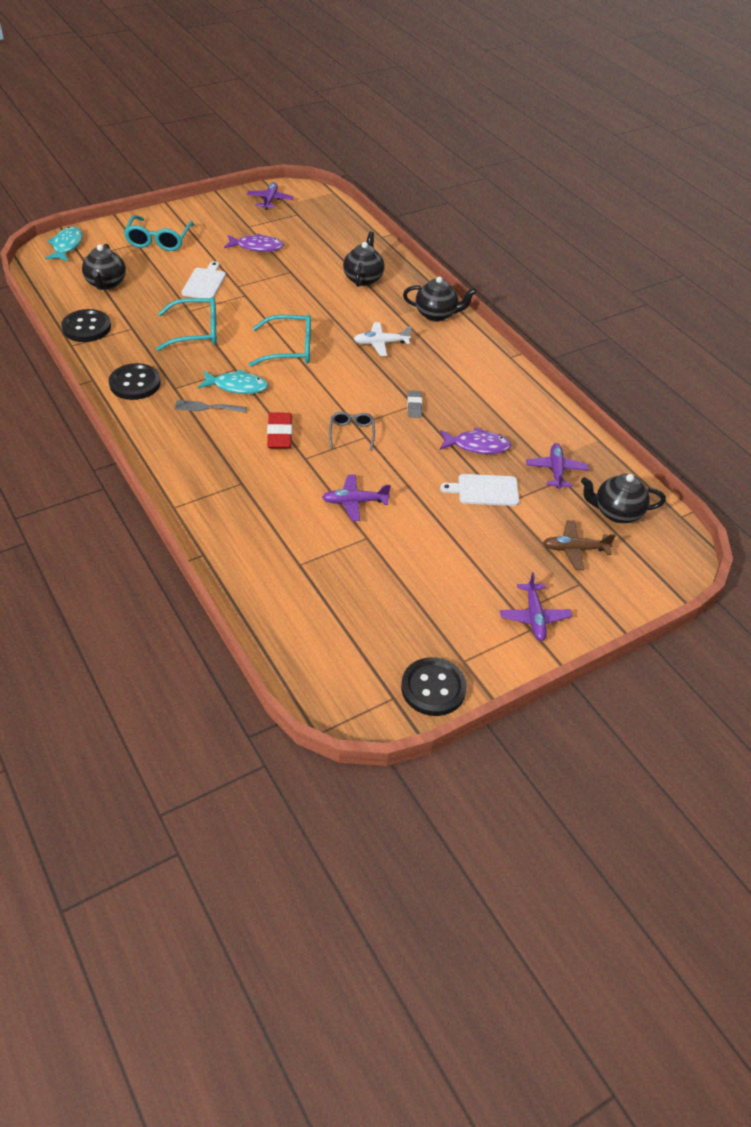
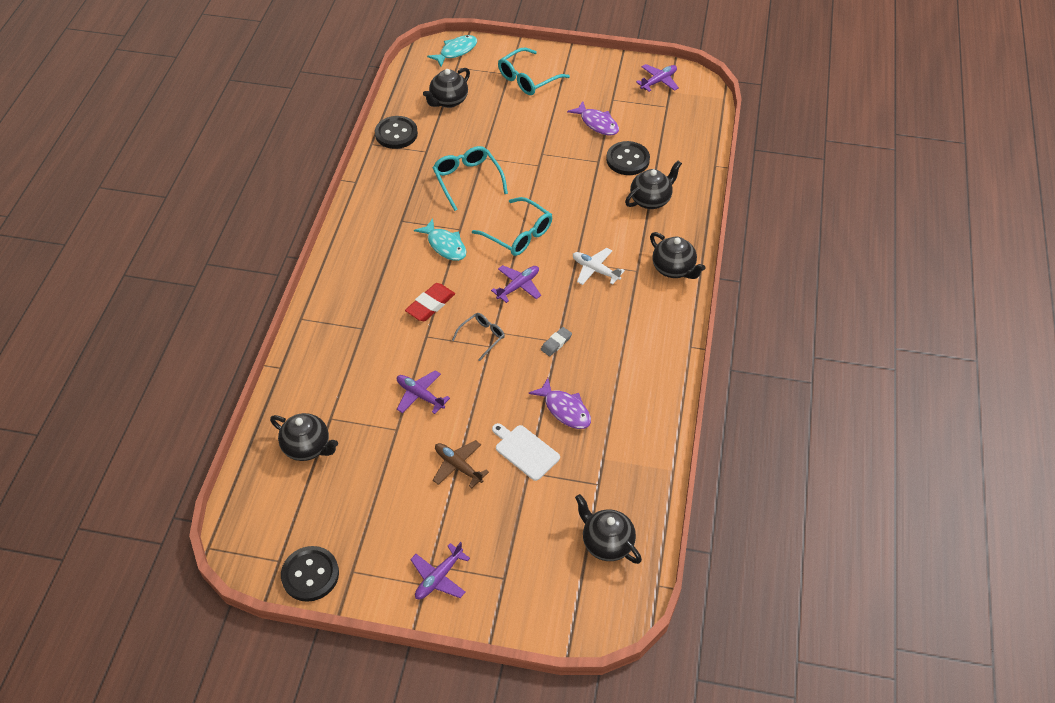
camera: 45 degrees right, 5 degrees up
(135, 383) = (379, 201): black button -> black button (627, 160)
(196, 332) = (467, 180): turquoise glasses -> turquoise glasses turned 150 degrees counterclockwise
(204, 283) = (520, 137): white cutting board -> none
(207, 407) = (405, 250): grey fork -> none
(307, 598) = (308, 447): none -> black teapot
(556, 470) = (602, 472): purple plane -> purple plane (518, 286)
(574, 549) = (534, 548): brown plane -> brown plane (458, 466)

